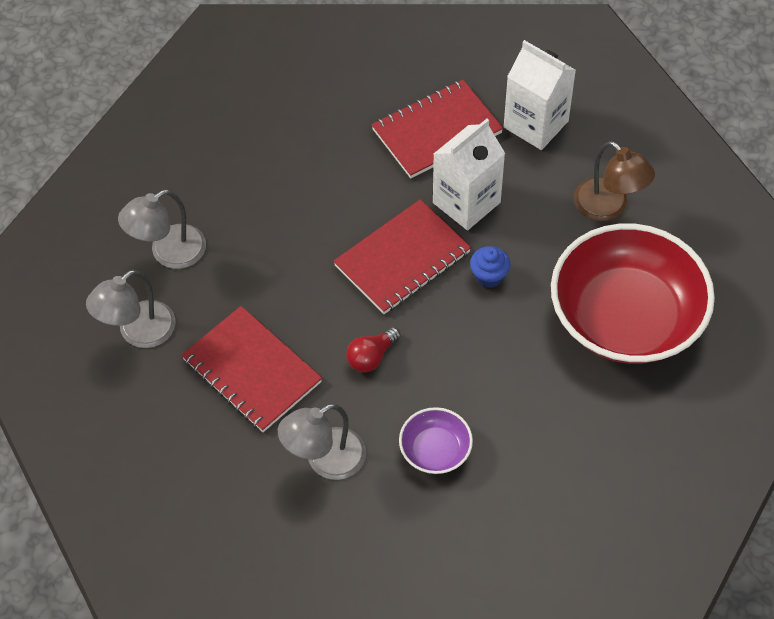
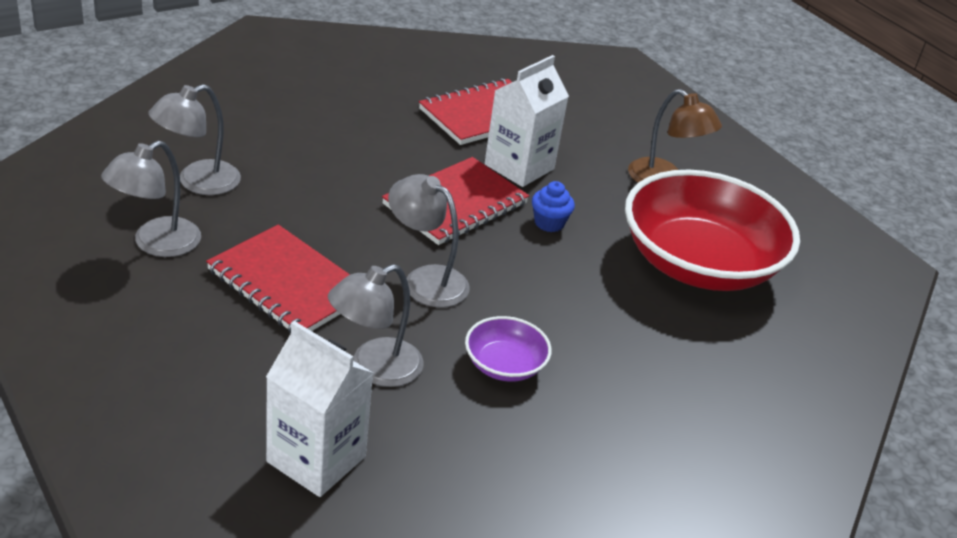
camera: 10 degrees left, 20 degrees down
(371, 357) = (425, 280): red light bulb -> grey lamp
(536, 124) = (582, 118): white carton -> white carton (316, 459)

